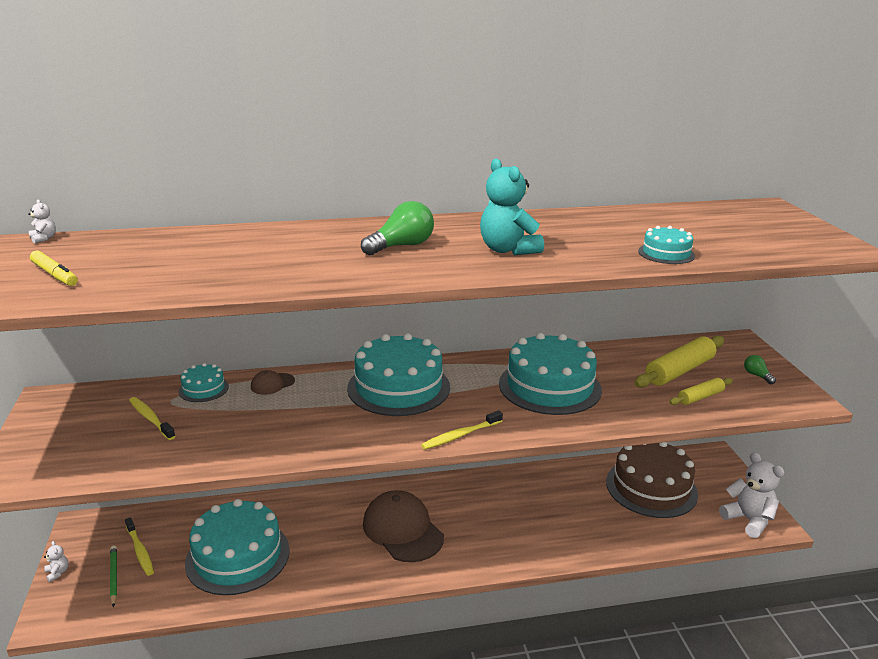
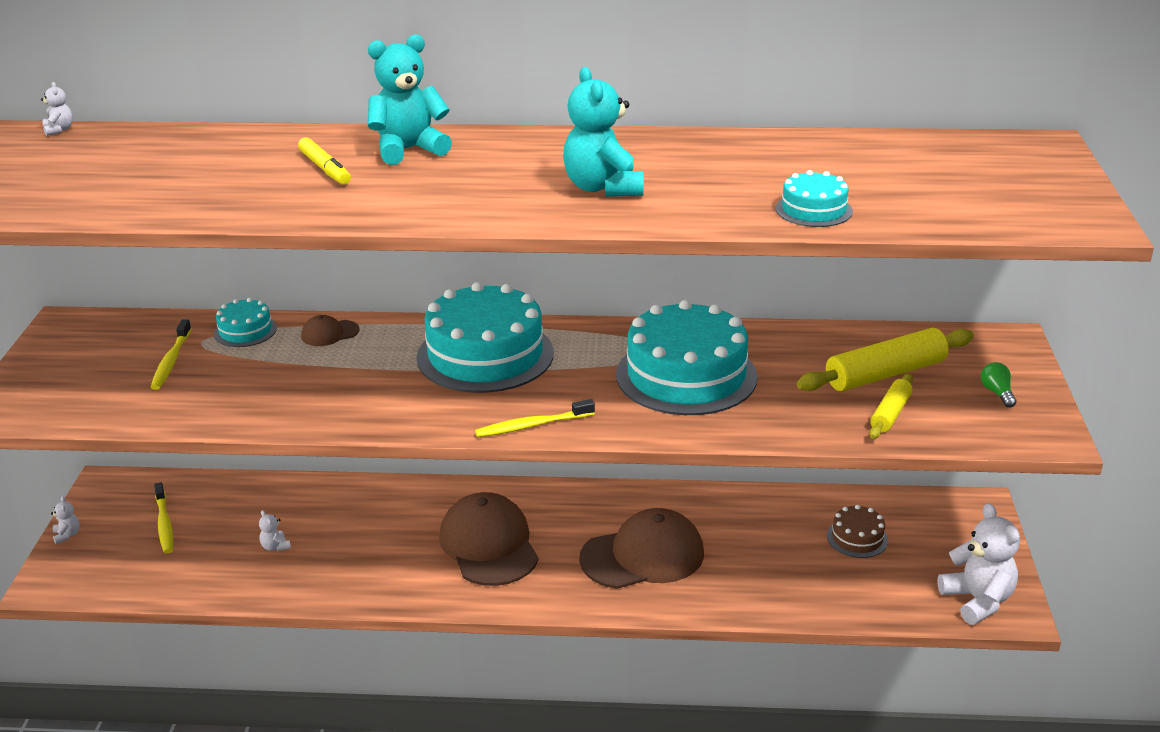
camera: 15 degrees right, 5 degrees up
(54, 275) = (52, 180): yellow marker -> yellow marker (325, 169)
(114, 576) = (128, 548): green pencil -> none
(150, 419) = (171, 361): yellow toothbrush -> yellow toothbrush turned 150 degrees counterclockwise
(238, 556) = (275, 547): turquoise cake -> white teddy bear
(343, 235) = (408, 150): none -> turquoise teddy bear
(401, 246) = (470, 172): green light bulb -> none
(516, 522) = (643, 556): none -> brown cap
(651, 487) = (857, 538): brown cake -> brown cake, size x0.47
(700, 397) = (890, 413): yellow rolling pin -> yellow rolling pin turned 45 degrees counterclockwise

